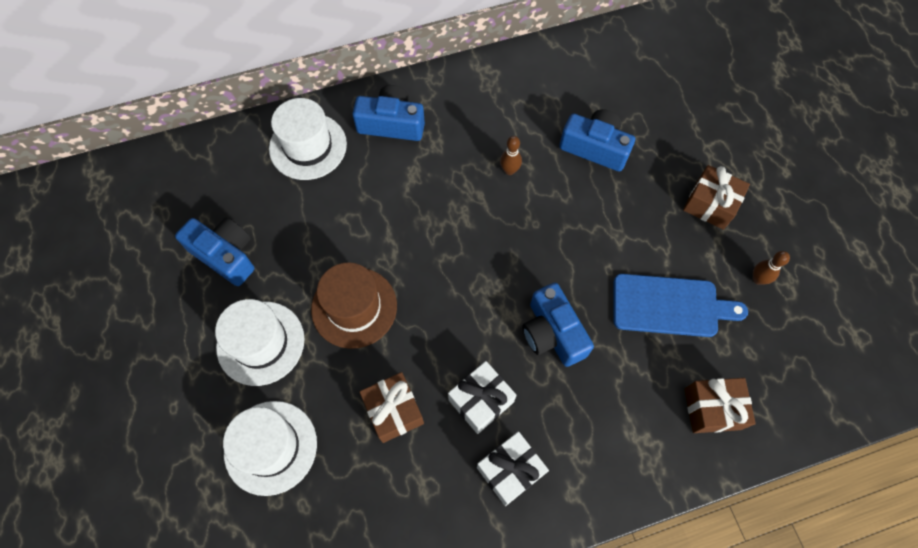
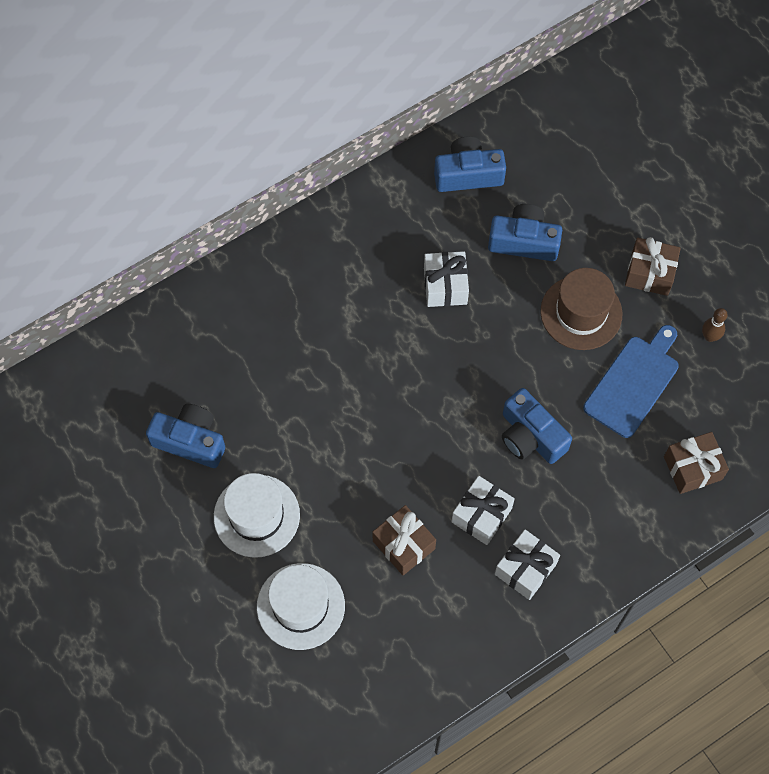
camera: 15 degrees left, 0 degrees up
(308, 146) = (233, 310): white hat -> none
(354, 307) = (335, 459): brown hat -> brown hat (581, 313)
(391, 124) = (311, 265): blue camera -> blue camera (468, 174)
(509, 170) = (445, 286): brown bowling pin -> white gift
(670, 306) = (633, 383): blue cutting board -> blue cutting board turned 45 degrees counterclockwise

